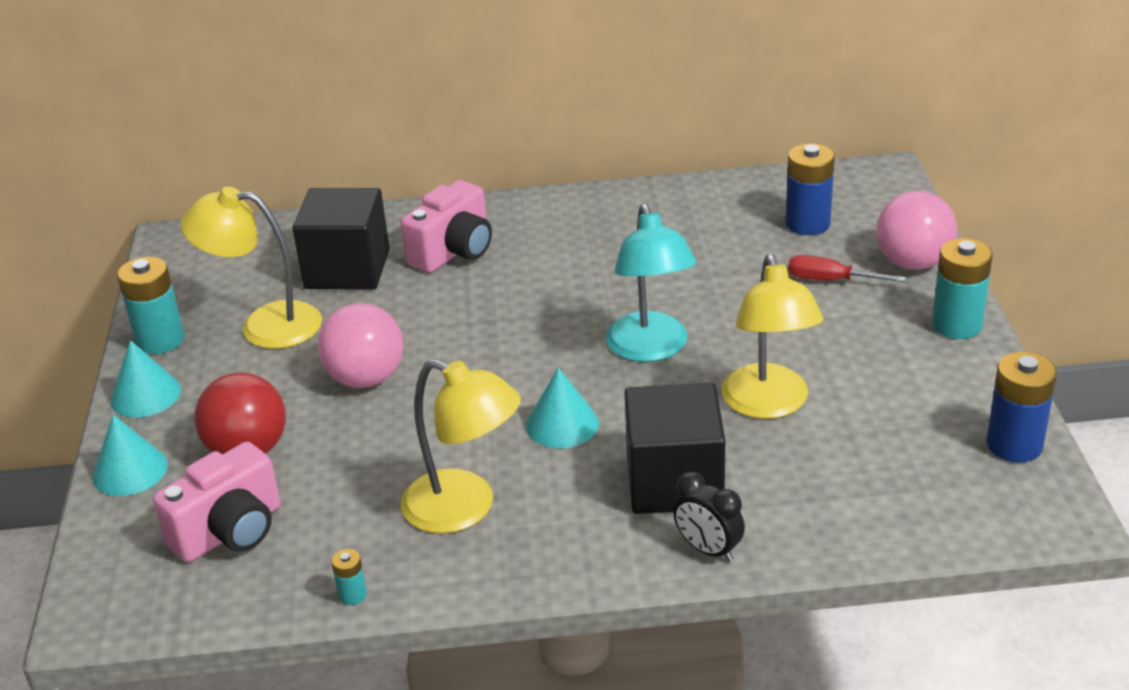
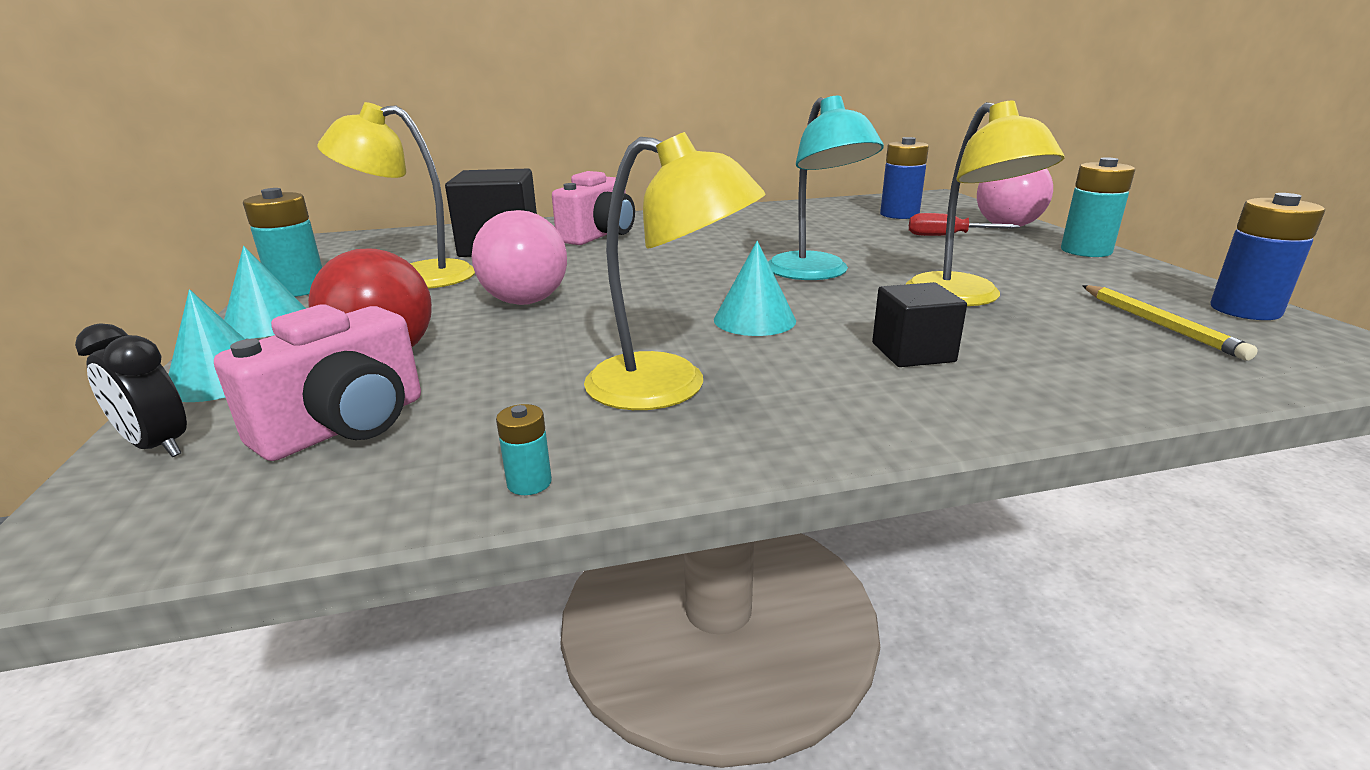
camera: 10 degrees left, 10 degrees down
(674, 482) = (913, 352): black cube -> black cube, size x0.57
(708, 549) = (1006, 404): black clock -> black clock (158, 446)
(915, 460) = (1159, 324): none -> yellow pencil

